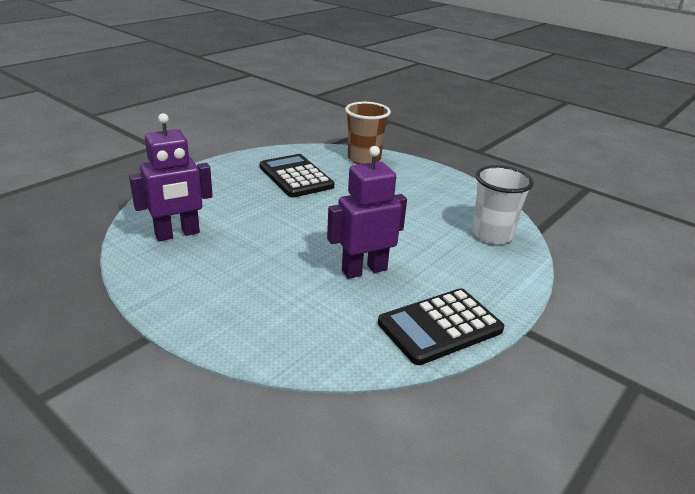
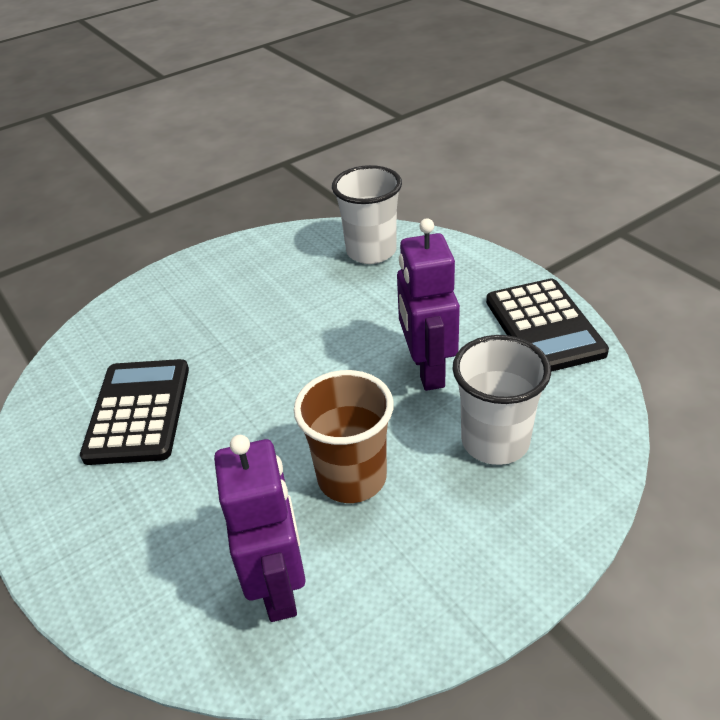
camera: 70 degrees left, 10 degrees up
(296, 177) = (138, 412): black calculator -> black calculator turned 105 degrees clockwise
(298, 304) = (495, 441): none -> white cup
(364, 159) = (117, 325): brown cup -> brown cup (352, 478)

